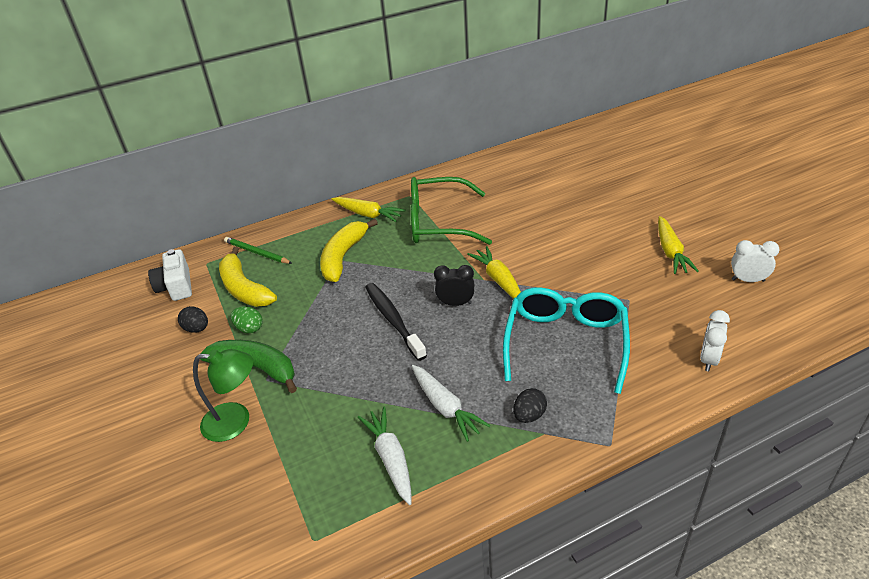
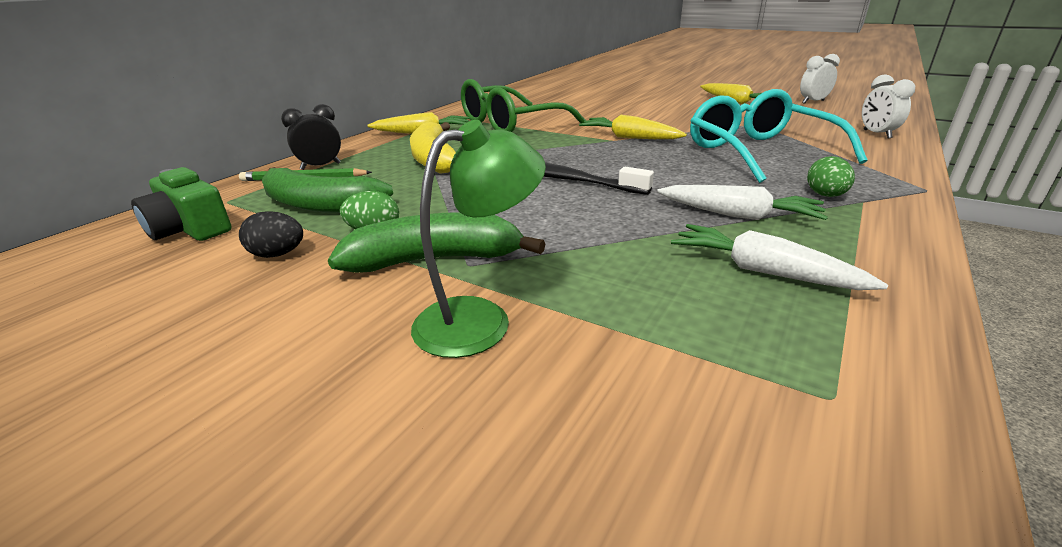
camera: 35 degrees left, 10 degrees down
(176, 286) = (190, 229): white camera -> green camera
(244, 288) = (320, 205): yellow banana -> green banana
(455, 303) = (614, 156): black clock -> black clock (321, 166)
(529, 415) = (825, 195): black egg -> green egg

